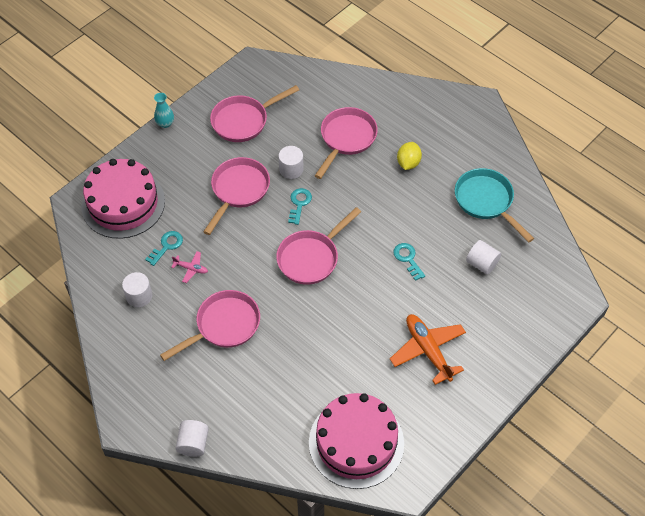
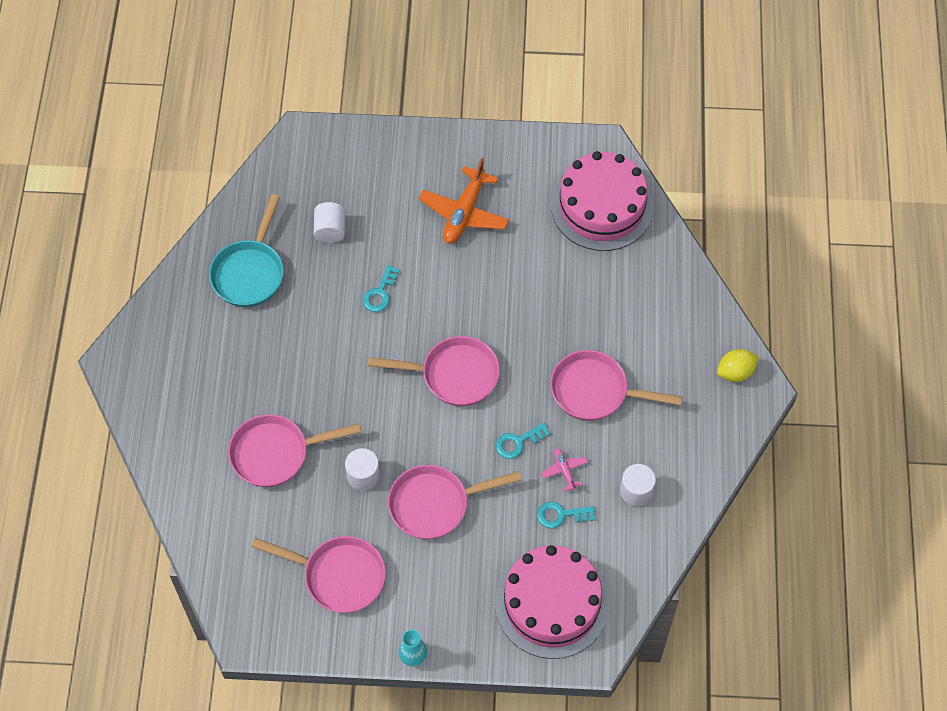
camera: 130 degrees left, 5 degrees up
(193, 443) = (723, 324): white cylinder -> none
(299, 204) = (400, 434): turquoise key -> turquoise key (518, 442)
(408, 163) = (259, 372): yellow lemon -> yellow lemon (735, 372)

